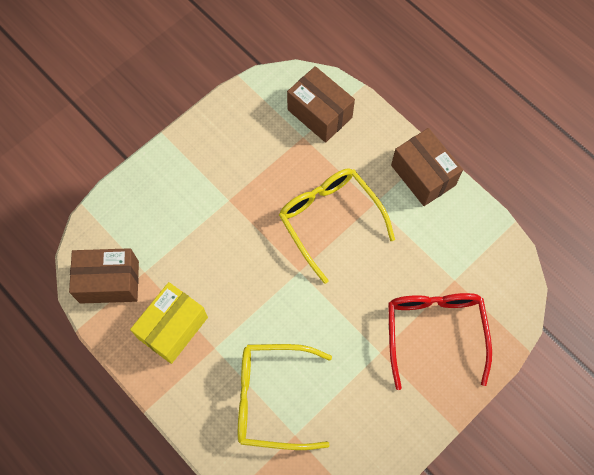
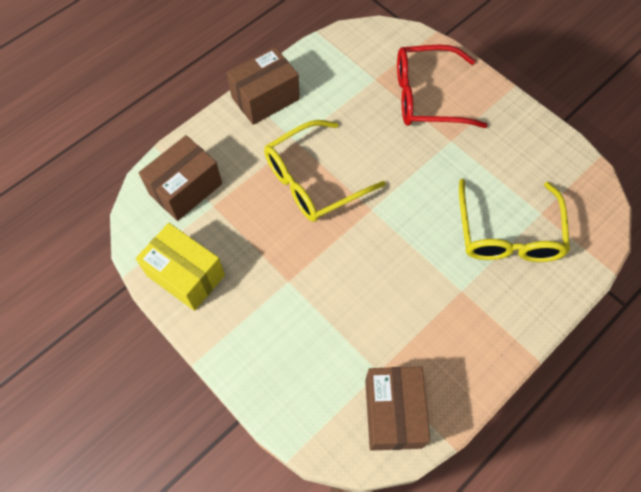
camera: 90 degrees left, 5 degrees down
(173, 328) = (443, 335): yellow box -> yellow box (186, 275)

